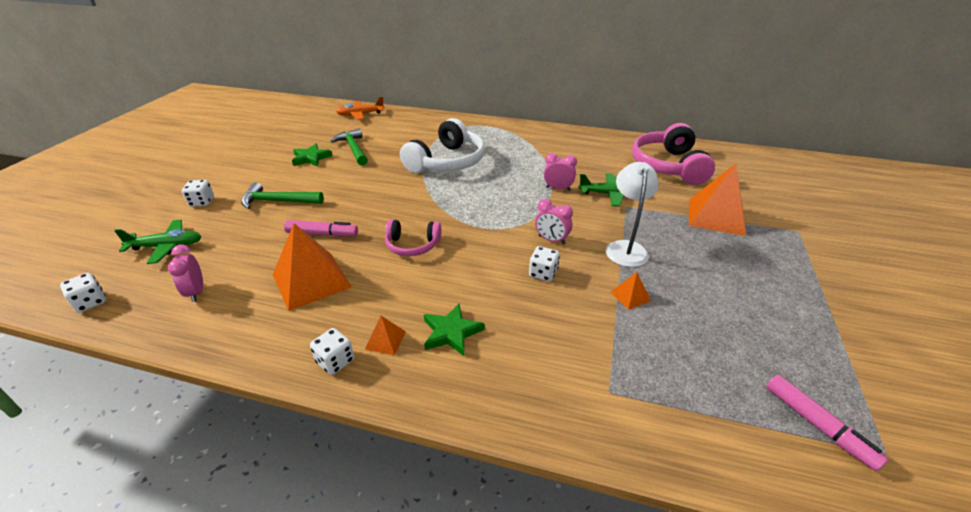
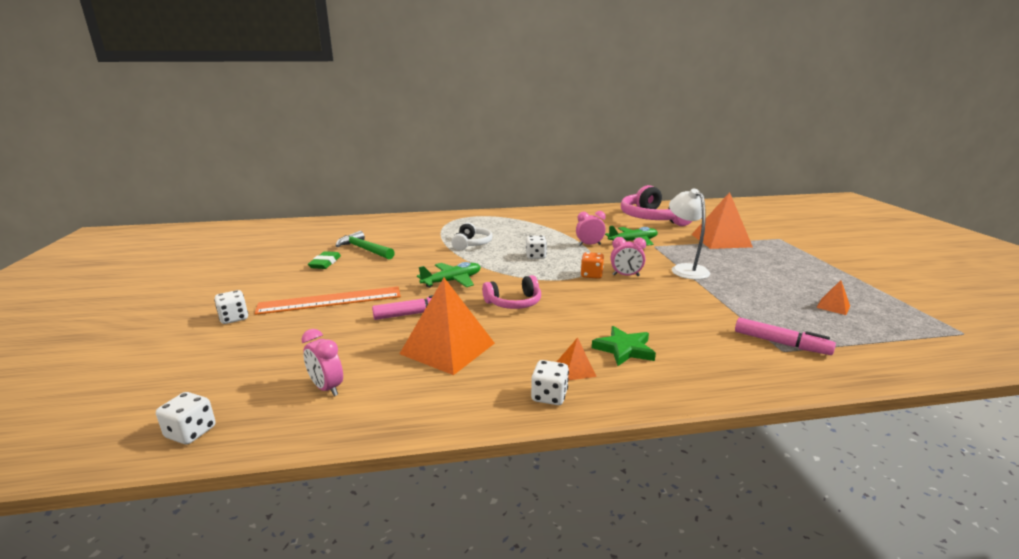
camera: 25 degrees left, 15 degrees down
(167, 246) = (236, 362): green plane -> green plane (452, 281)
(278, 201) = (330, 300): green hammer -> orange ruler
(311, 158) = (325, 263): green star -> green eraser
(360, 114) = (338, 225): orange plane -> none
(447, 162) = (471, 244): white headphones -> white headphones, size x0.55
(517, 230) = (591, 275): none -> orange dice
(543, 273) = (646, 296): white dice -> white dice (535, 256)
(630, 296) = (724, 295): orange pyramid -> orange pyramid (833, 306)
(818, 425) = (917, 331): pink marker -> pink marker (781, 343)

